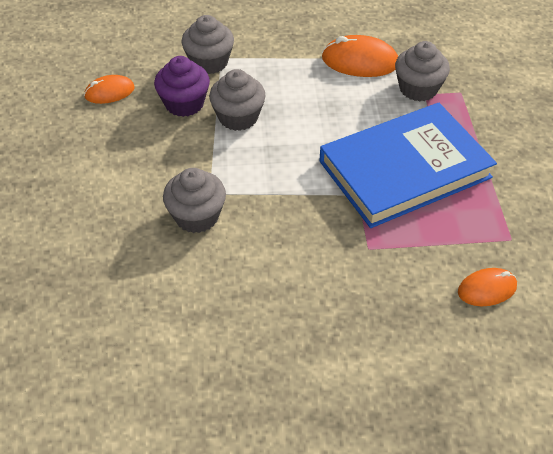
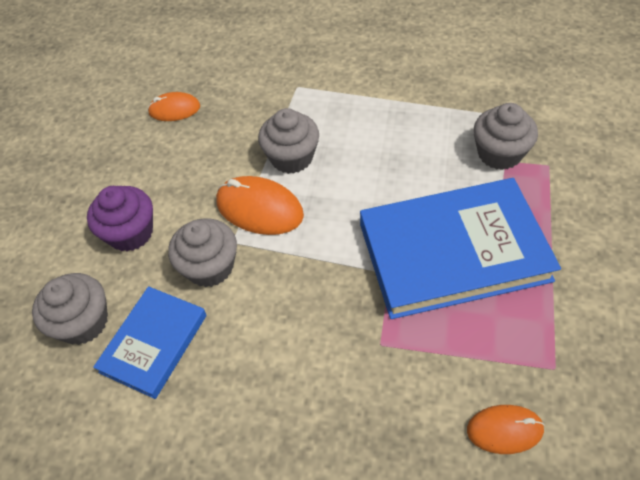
camera: 20 degrees right, 5 degrees up
(169, 285) = (153, 343): none -> blue book
(184, 103) = (242, 133): purple cupcake -> purple cupcake (130, 233)
(209, 62) = (283, 90): grey cupcake -> grey cupcake (83, 322)
(360, 61) = (443, 110): orange mouse -> orange mouse (259, 209)

